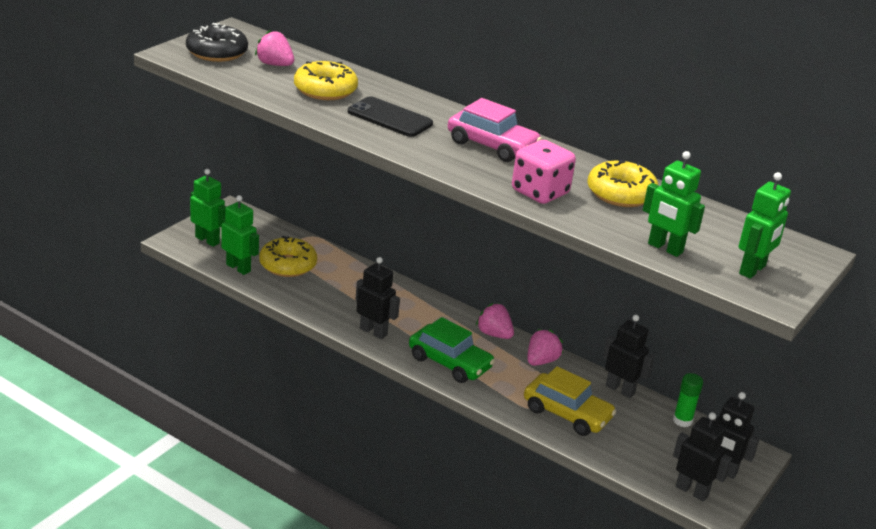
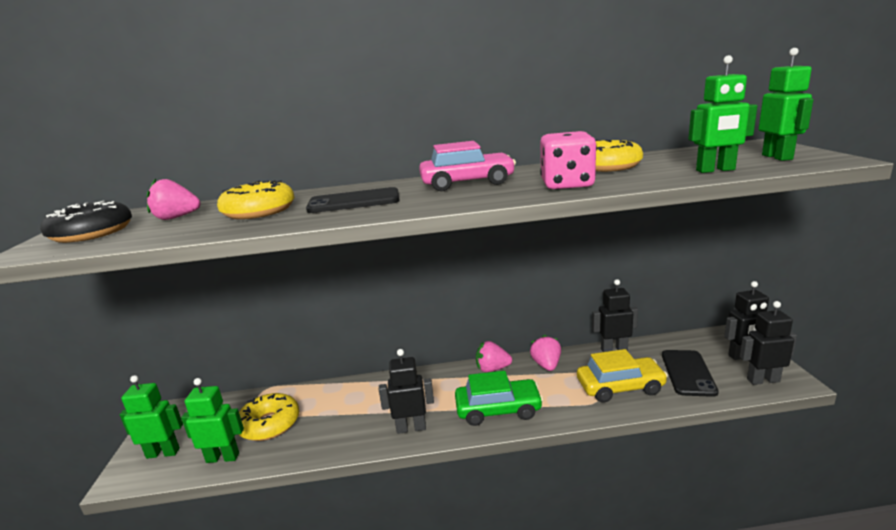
camera: 35 degrees left, 10 degrees down
(643, 445) = (688, 373): none -> black phone
(682, 420) = (672, 343): green glue stick -> none

